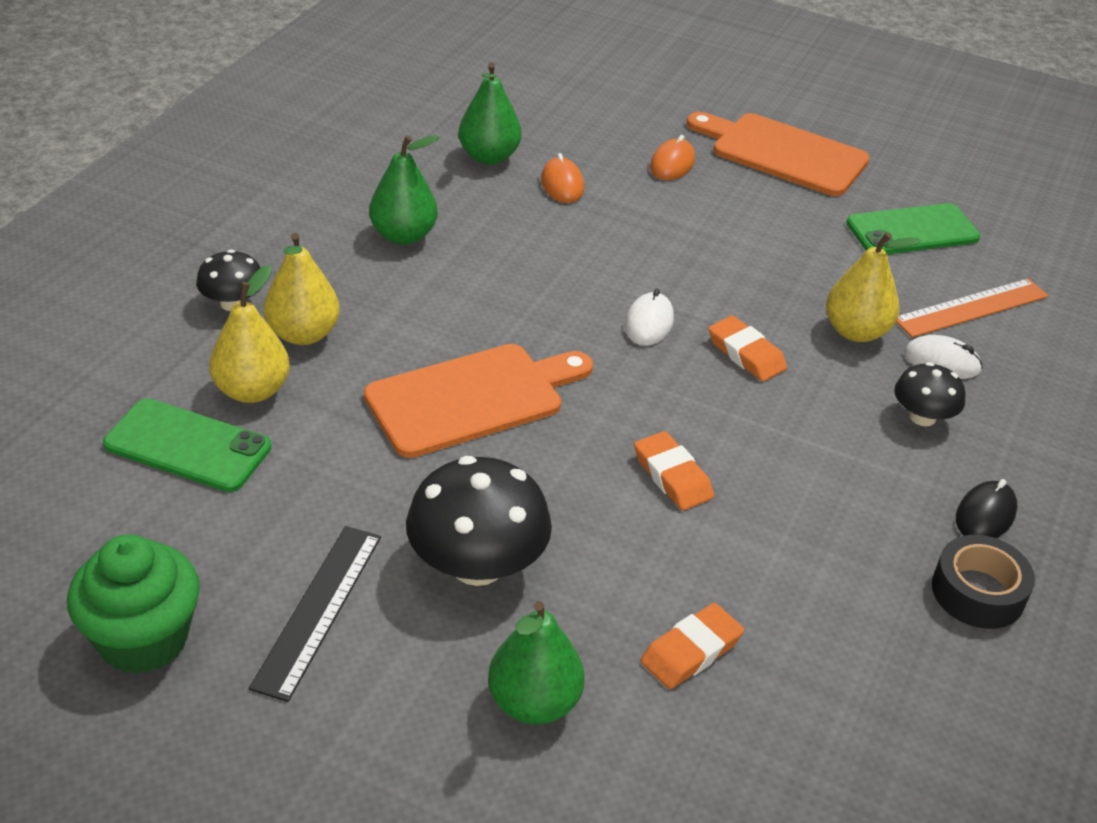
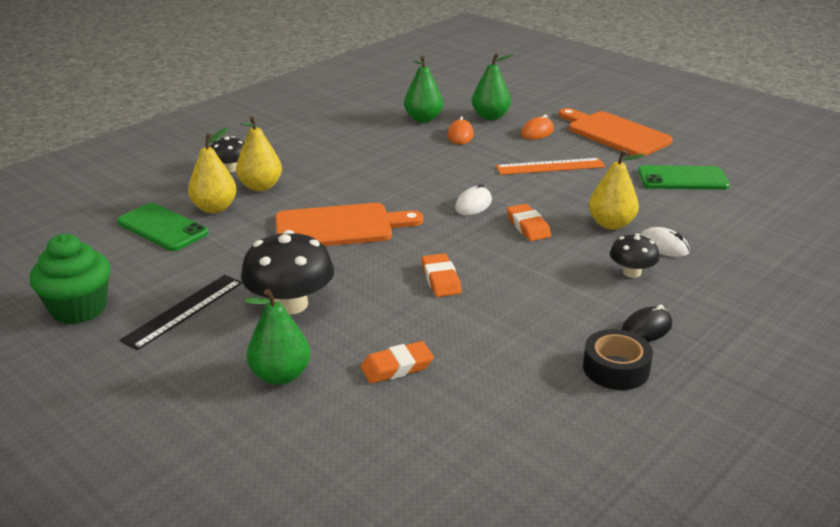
camera: 20 degrees right, 10 degrees down
(403, 235) = (348, 149): green pear -> green pear (490, 116)
(971, 308) = (702, 221): orange ruler -> orange ruler (550, 167)

